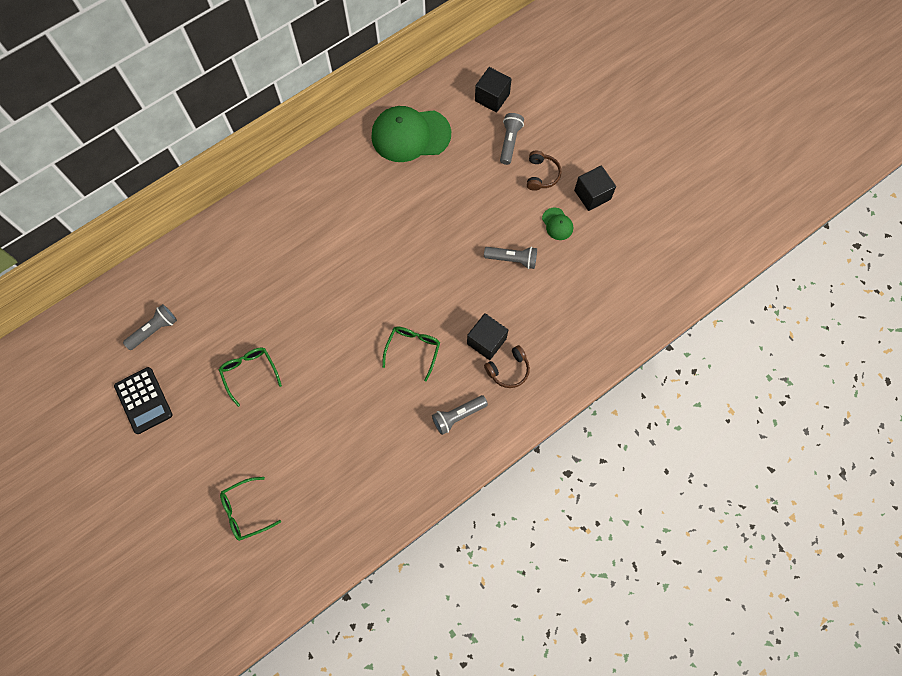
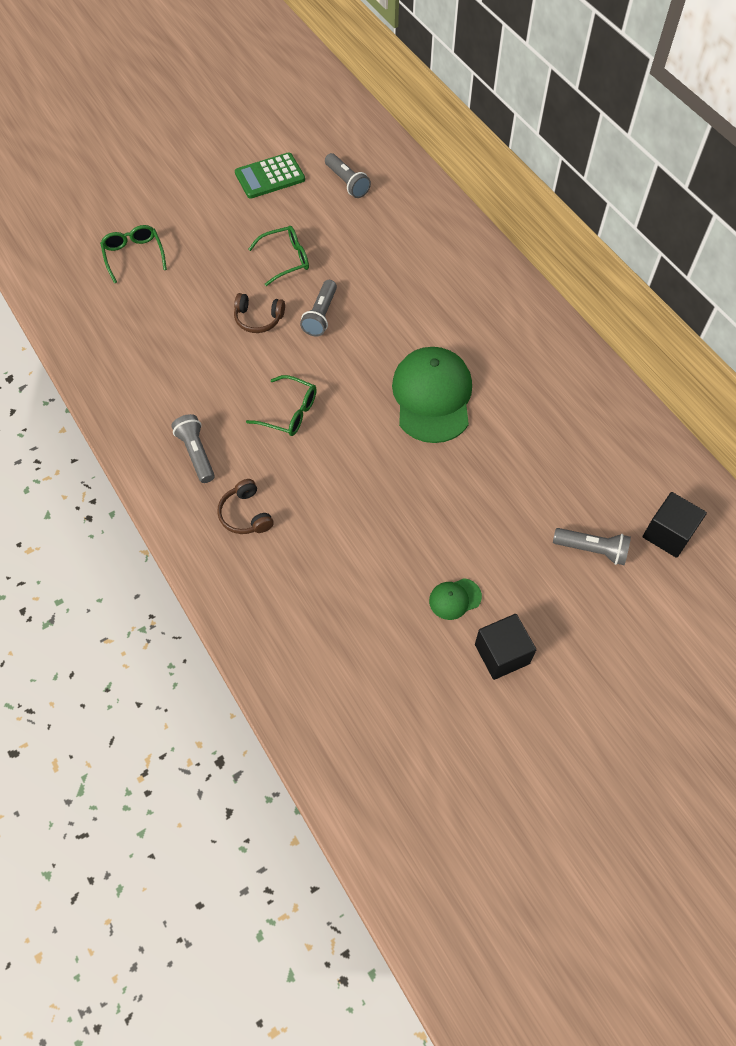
camera: 95 degrees right, 10 degrees down
(143, 400) = (270, 176): black calculator -> green calculator
(410, 135) = (599, 428): green cap -> green cap (432, 397)
(486, 341) = (289, 493): black cube -> none
(512, 259) = (403, 535): grey flashlight -> grey flashlight (321, 315)
(541, 175) = (537, 587): brown headphones -> brown headphones (258, 319)

